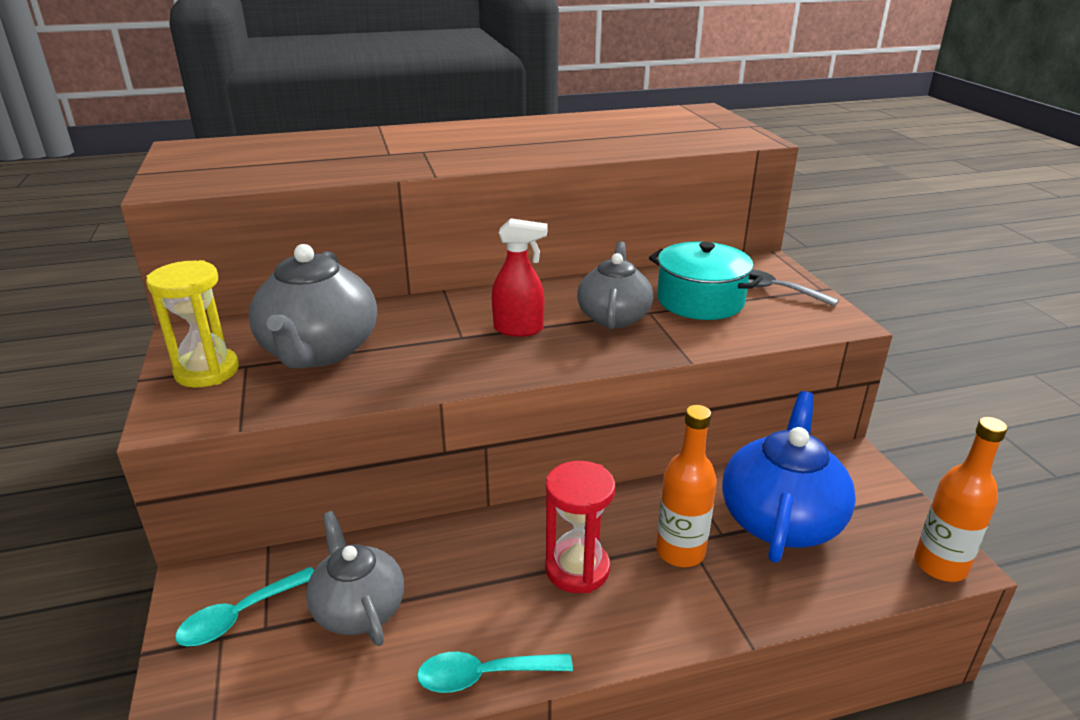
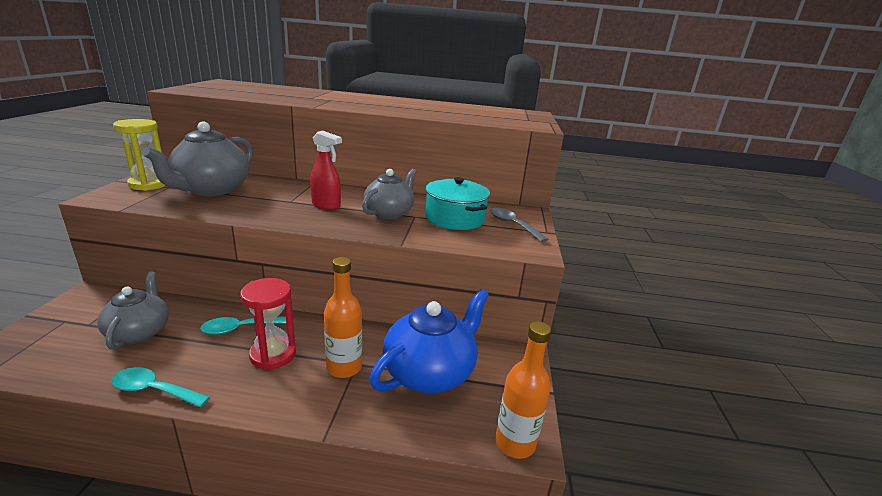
camera: 20 degrees right, 5 degrees down
(240, 616) = (85, 315): turquoise spoon -> turquoise spoon (241, 328)

